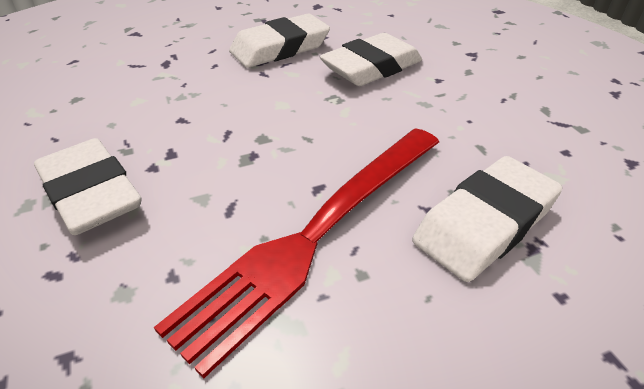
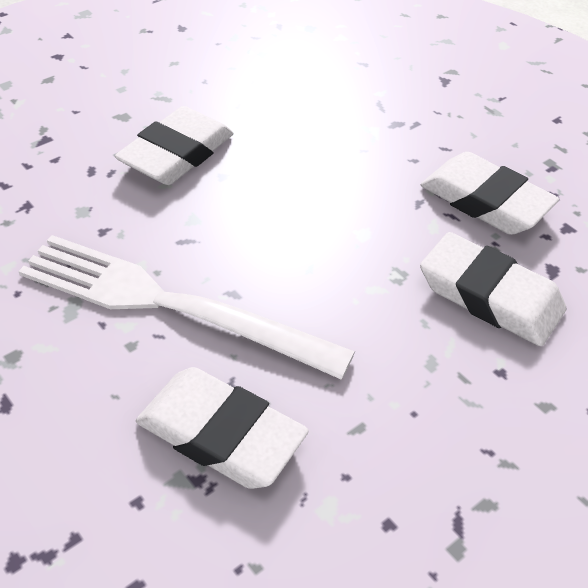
camera: 70 degrees right, 5 degrees up
(317, 233) = (170, 305): red fork -> white fork

